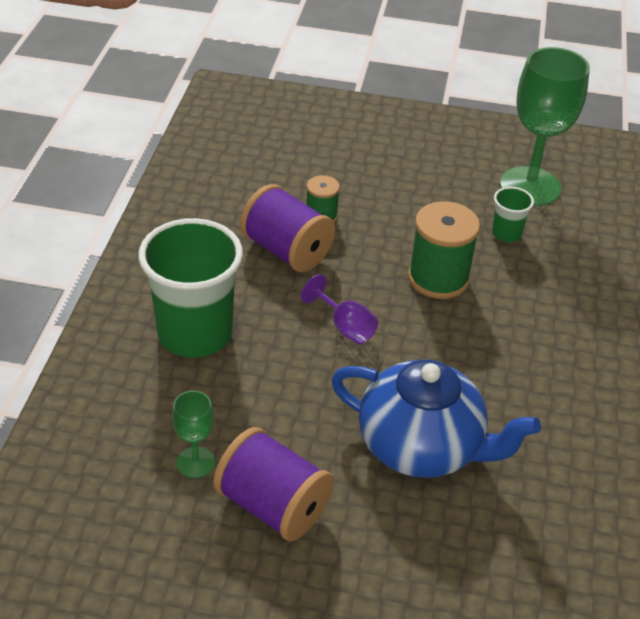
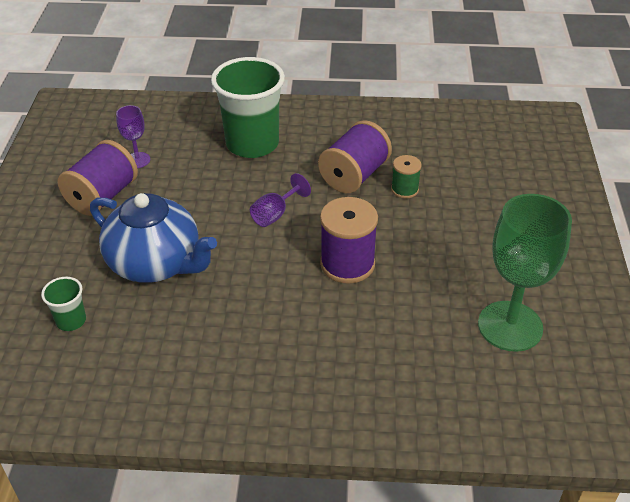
camera: 85 degrees right, 0 degrees up
(195, 462) = (137, 160): green goblet -> purple goblet
(422, 447) = (156, 264): blue teapot -> blue teapot turned 75 degrees counterclockwise
(438, 278) = (347, 264): green spool -> purple spool
(506, 234) = (425, 308): green cup -> green cup (71, 321)

